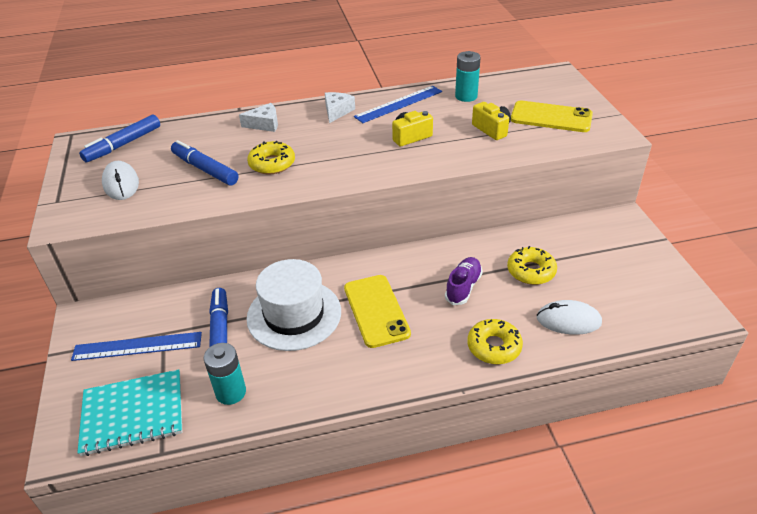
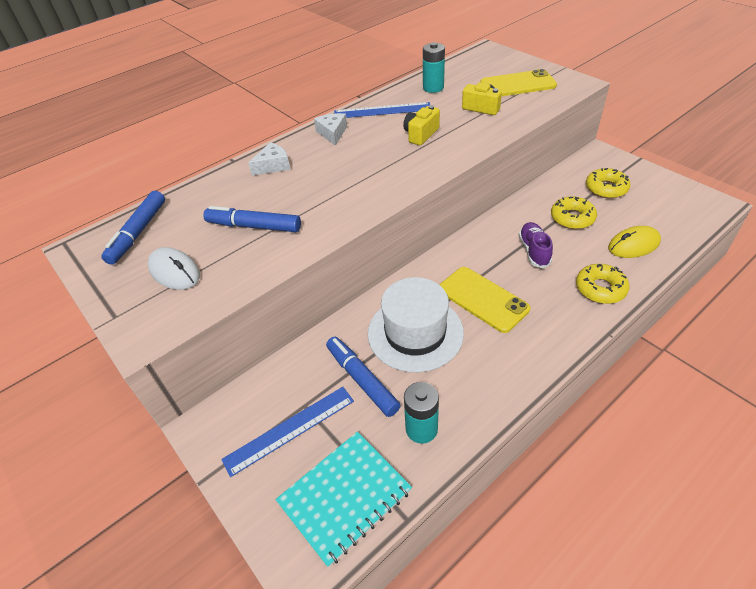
camera: 25 degrees left, 5 degrees up
(272, 164) = (317, 198): yellow donut -> yellow donut (606, 188)
(399, 104) = (382, 111): blue ruler -> blue ruler turned 60 degrees clockwise
(568, 320) = (633, 245): white mouse -> yellow mouse

